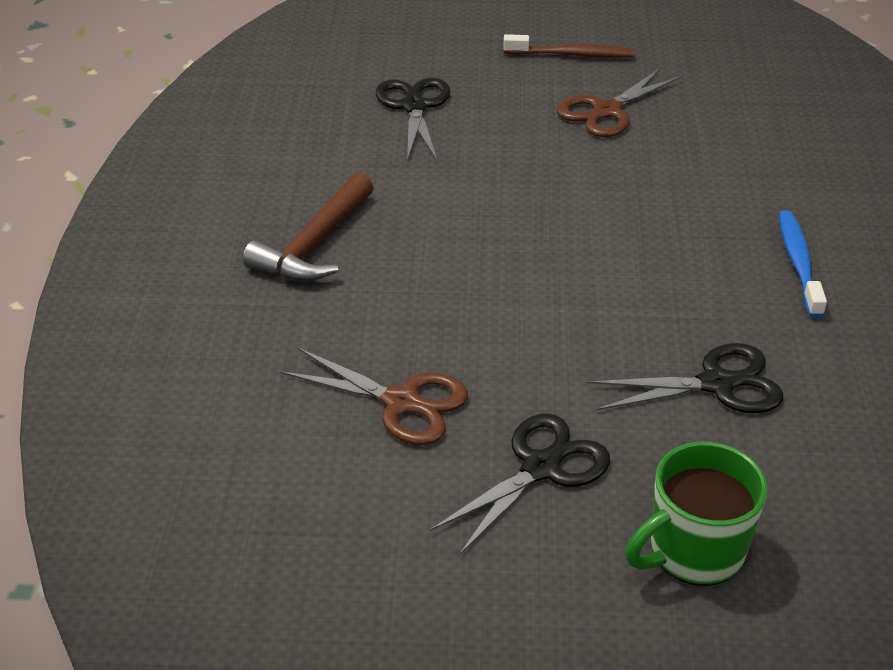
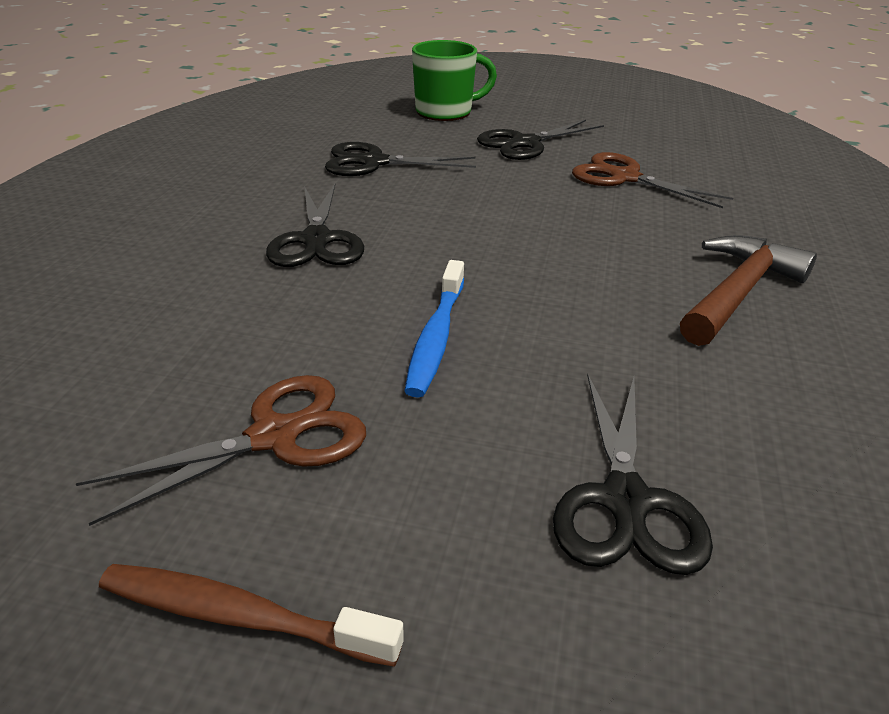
camera: 170 degrees left, 5 degrees down
(689, 250) = (317, 240): none -> black scissors
(798, 263) = (220, 219): blue toothbrush -> blue toothbrush (436, 338)

